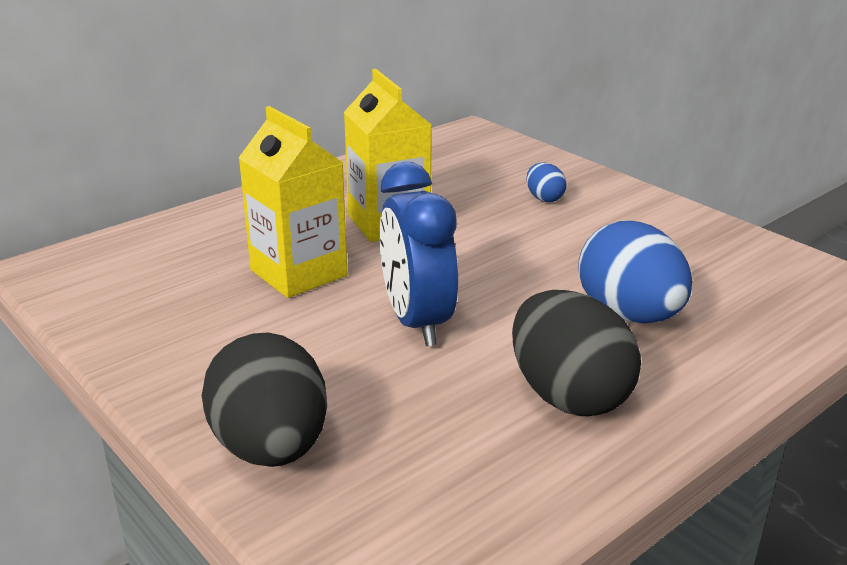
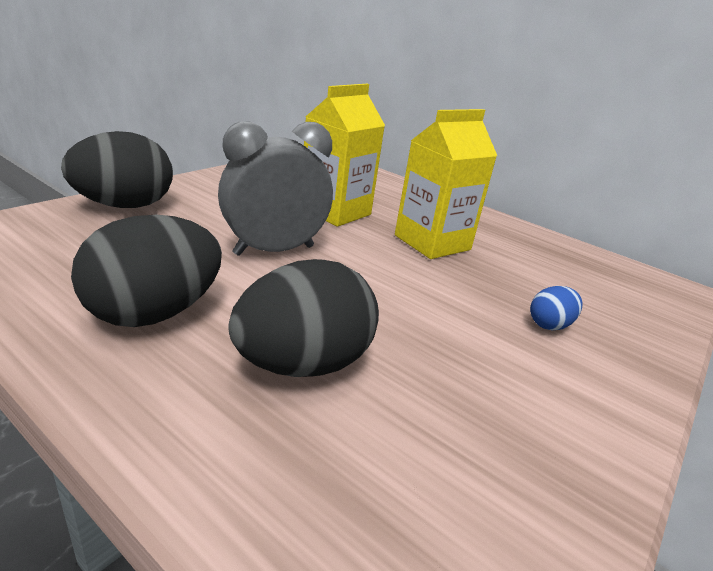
camera: 75 degrees right, 0 degrees up
(416, 321) = (274, 250): blue clock -> grey clock
(629, 315) = (303, 364): blue egg -> black egg

